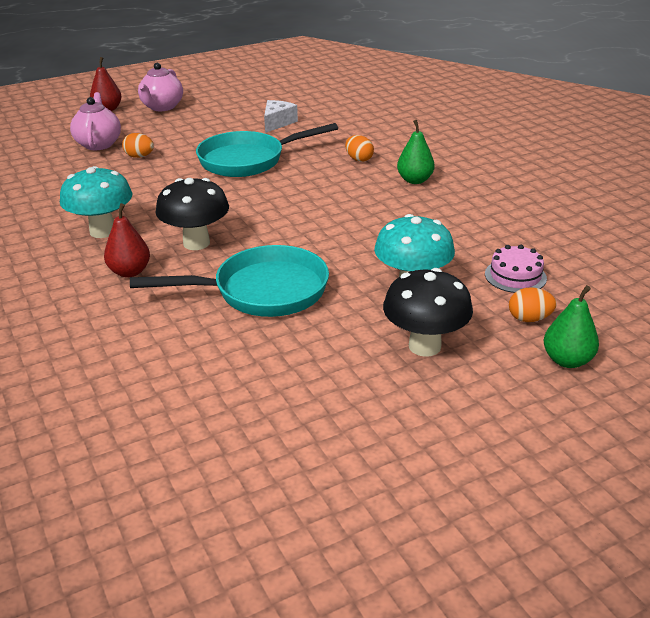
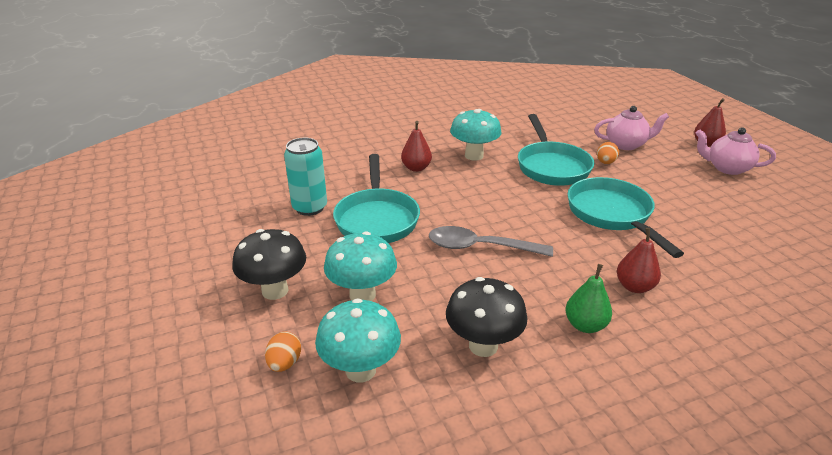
camera: 95 degrees right, 0 degrees up
(142, 184) = (551, 166): none -> turquoise pan
(196, 243) = (452, 191): black mushroom -> black mushroom (483, 345)
(236, 350) = (310, 207): none -> turquoise can
(277, 123) = (719, 234): white cheese -> none
(314, 224) = (480, 247): none -> grey spoon
(359, 159) = (634, 286): orange egg -> red pear
(515, 276) = (360, 370): pink cake -> turquoise mushroom
(567, 360) = (214, 374): green pear -> none

